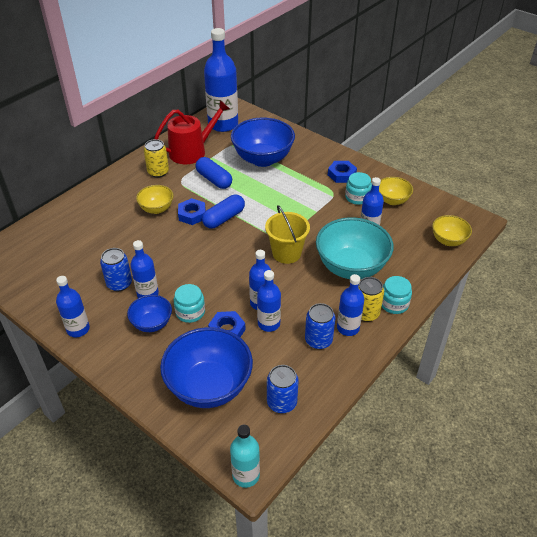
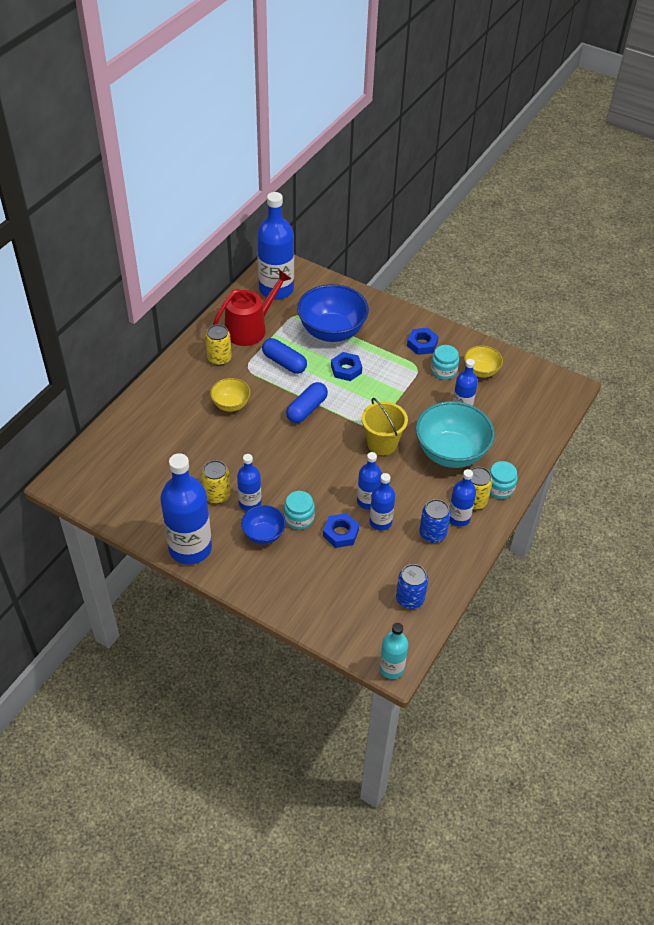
camera: 10 degrees left, 5 degrees up
(78, 329) = (190, 548): blue bottle -> blue bottle, size x1.85
(119, 283) = (217, 495): blue can -> yellow can
(192, 215) = (271, 408): blue nut -> blue nut (346, 369)
(209, 386) = (337, 591): blue bowl -> none
(448, 240) = (544, 413): yellow bowl -> none

